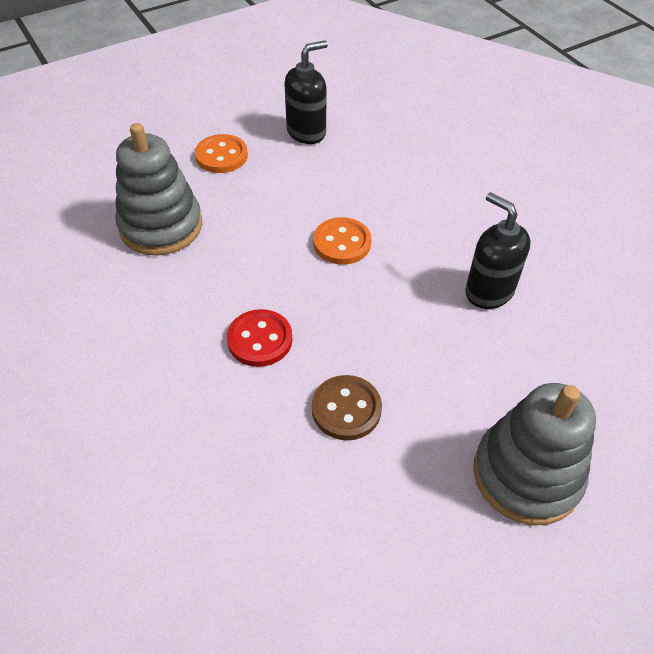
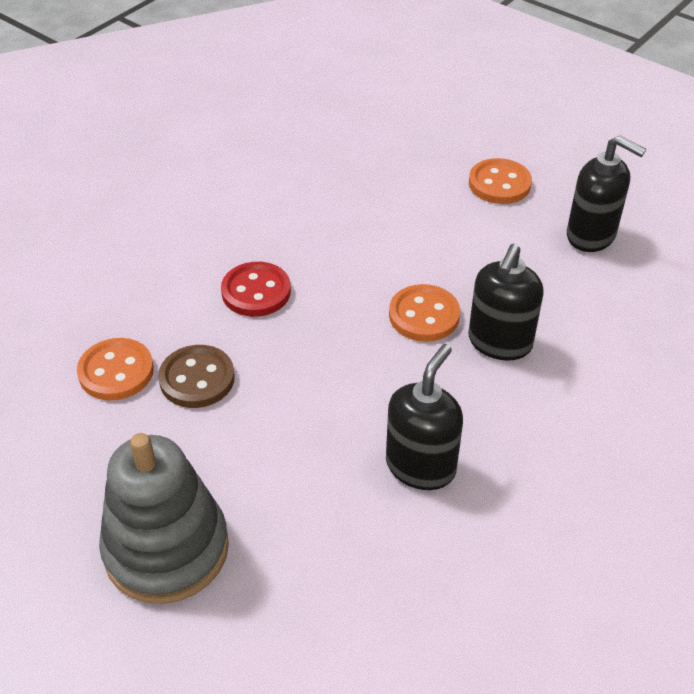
camera: 70 degrees right, 5 degrees down
(161, 226) = (367, 178): grey stacking toy -> none
(310, 472) = (116, 371): none -> orange button
(388, 212) = (499, 343): none -> black soap dispenser

